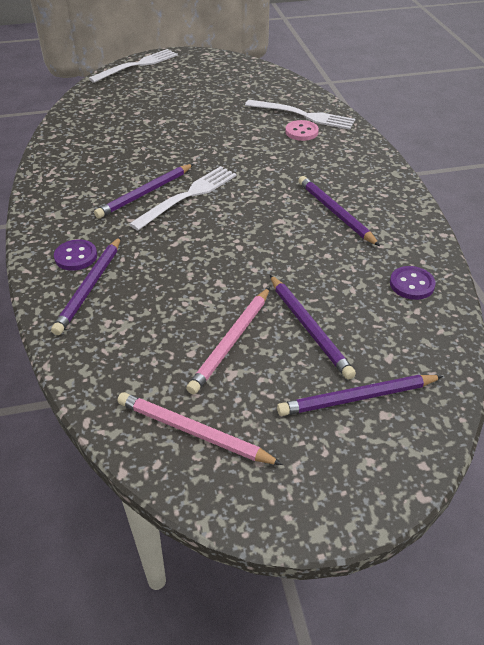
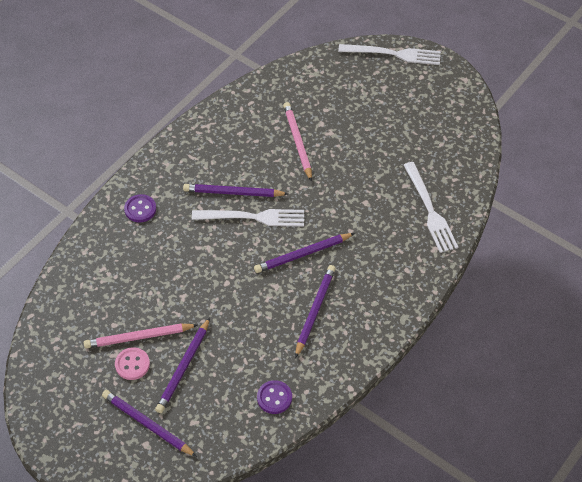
camera: 50 degrees right, 10 degrees up
(90, 287) = (122, 237): purple pencil -> purple pencil (303, 254)
(194, 432) = (62, 365): pink pencil -> pink pencil (298, 142)
(301, 132) = (403, 225): pink button -> pink button (132, 364)

